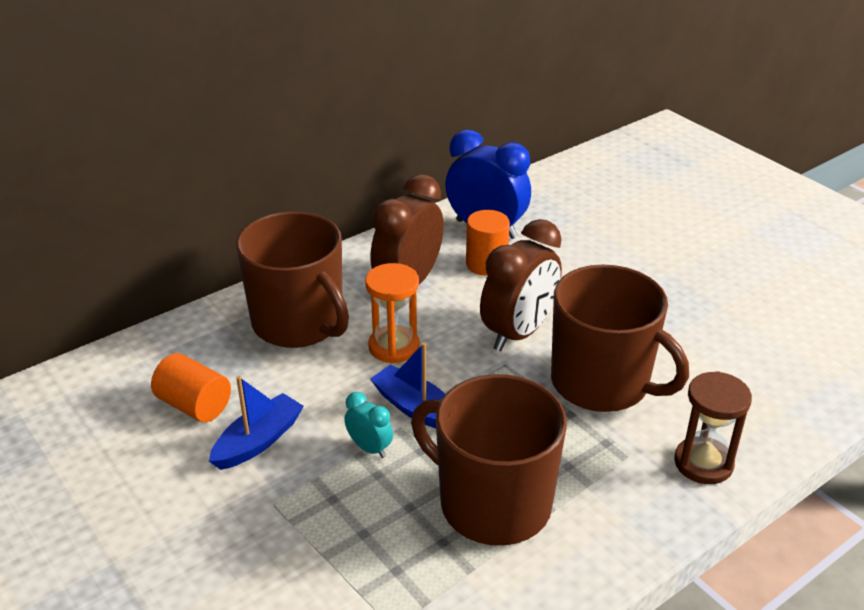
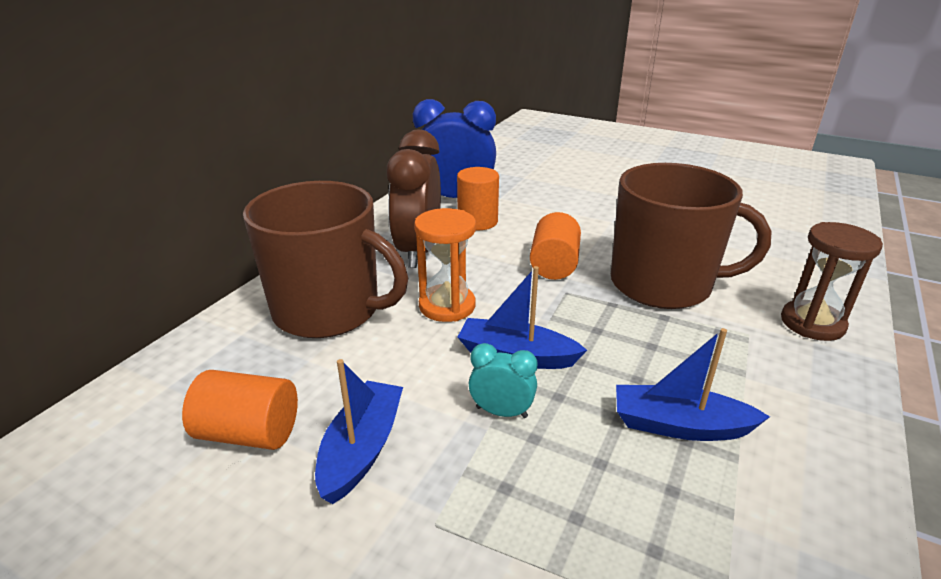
camera: 25 degrees left, 5 degrees down
(492, 503) = (679, 425): brown mug -> blue boat
(518, 333) = (554, 265): brown clock -> orange cylinder

